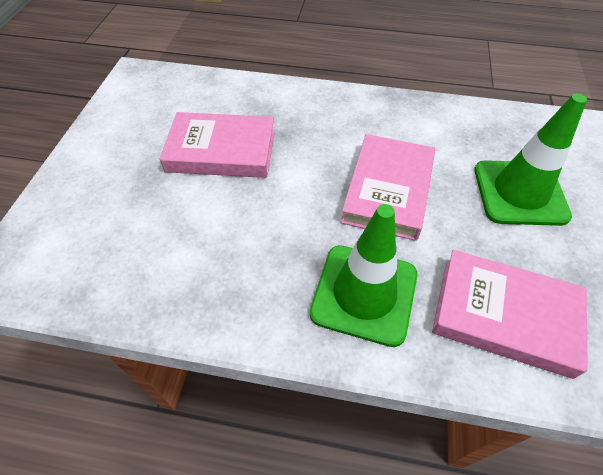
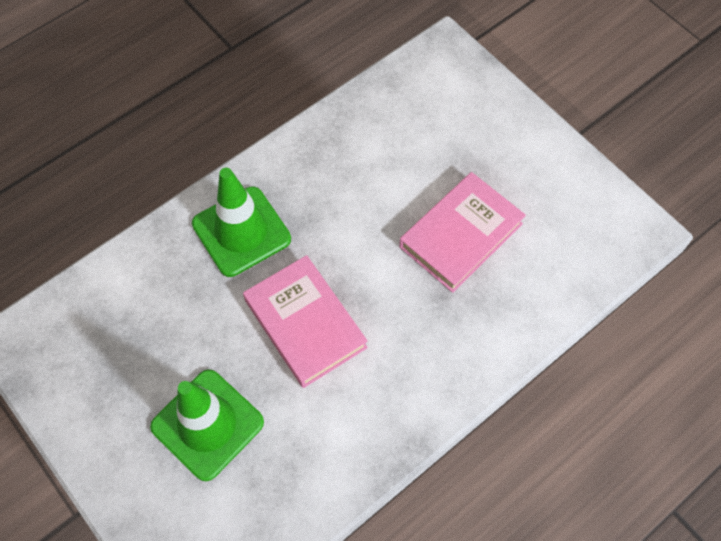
camera: 130 degrees right, 10 degrees up
(504, 315) = (146, 299): pink book -> none

